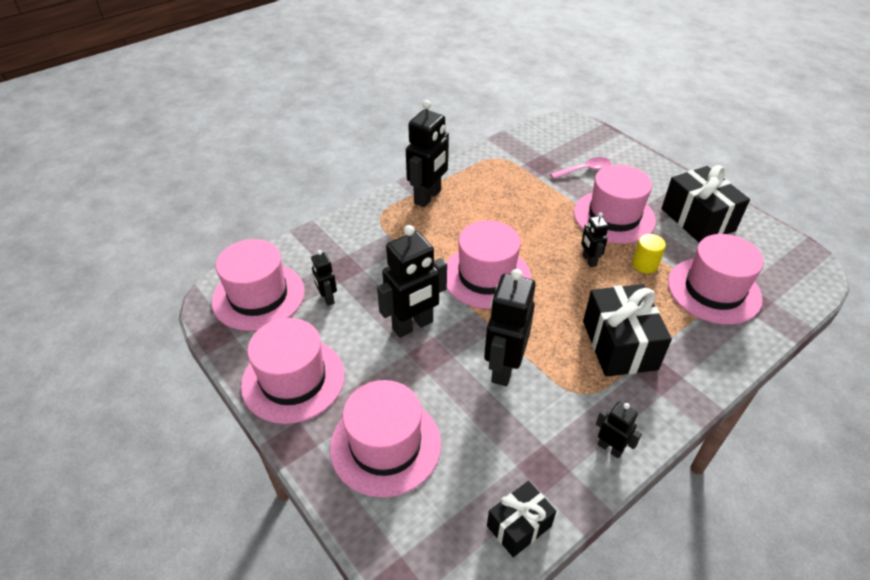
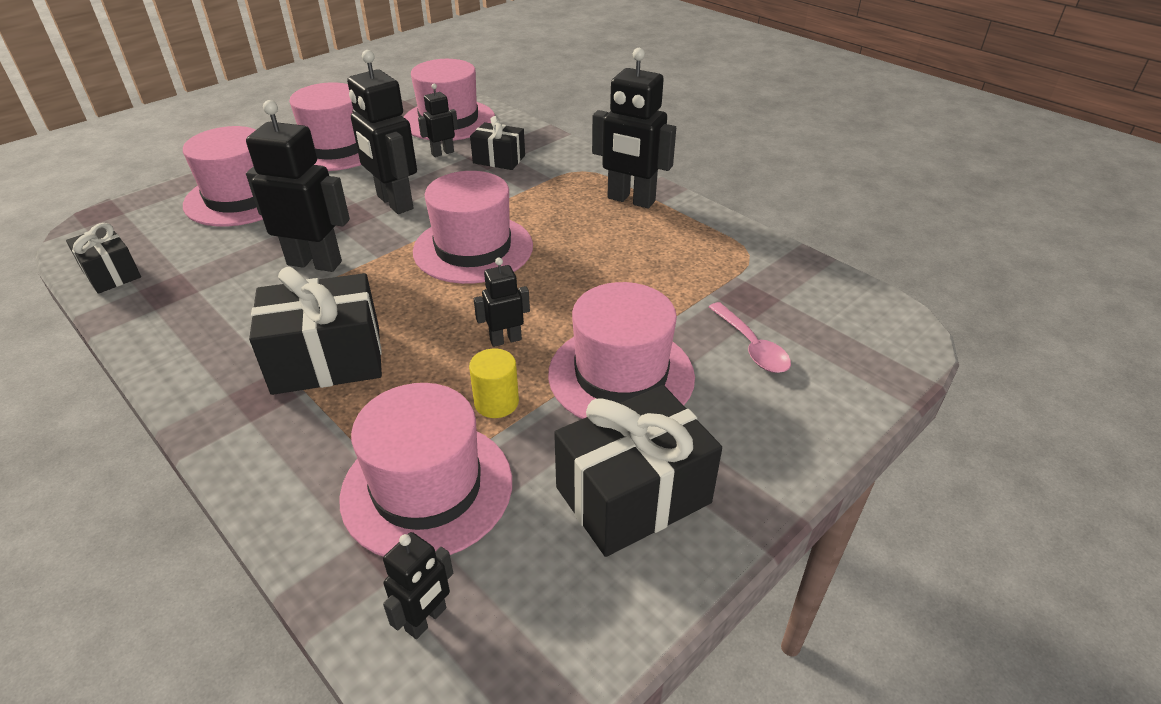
camera: 85 degrees right, 5 degrees down
(349, 262) = (499, 159): none -> black gift
(610, 448) = (167, 340): black robot -> black robot (426, 619)

